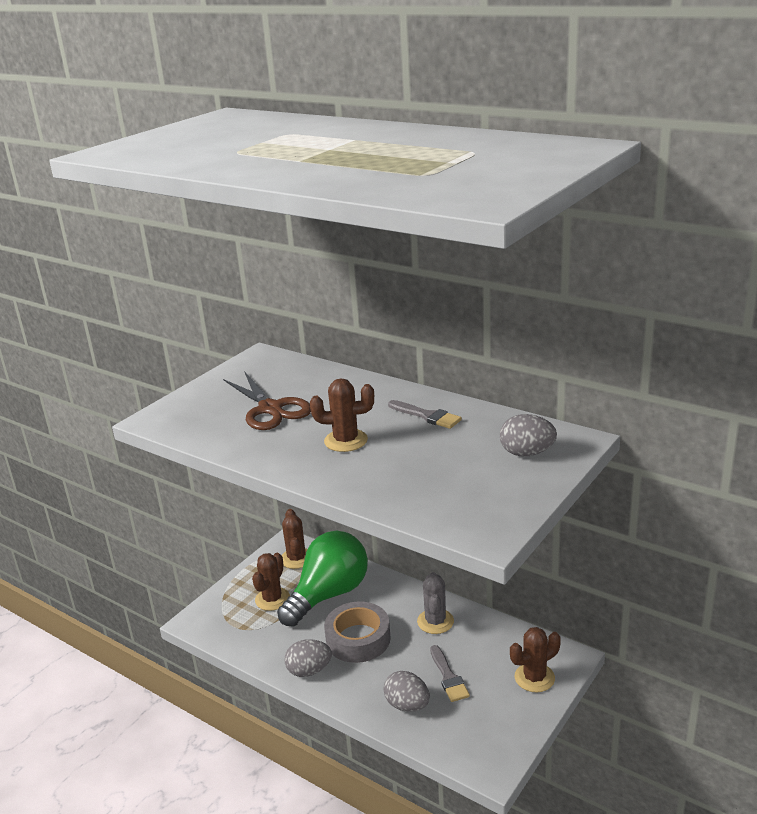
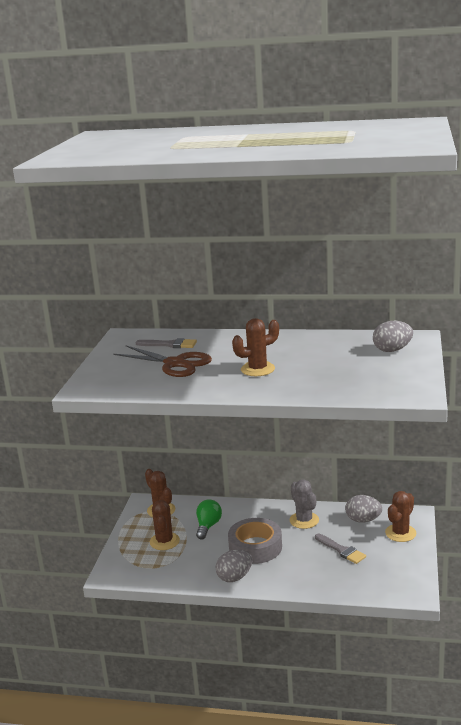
camera: 25 degrees left, 5 degrees down
(329, 595) = (208, 526): green light bulb -> green light bulb, size x0.49
(407, 705) = (326, 575): grey egg -> grey egg (363, 520)
(427, 416) = (300, 345): grey brush -> grey brush (170, 344)

